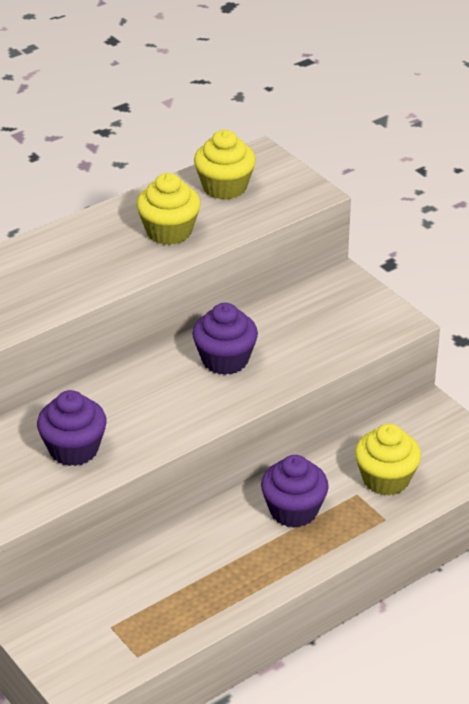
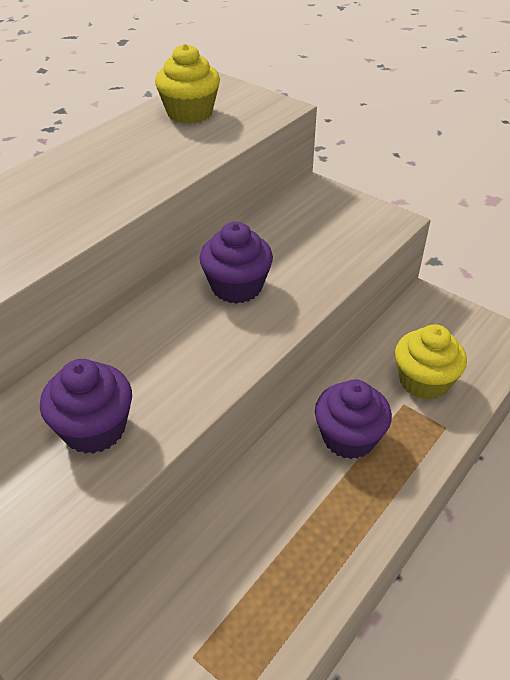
camera: 15 degrees left, 5 degrees up
(169, 231) = (147, 159): yellow cupcake -> none

